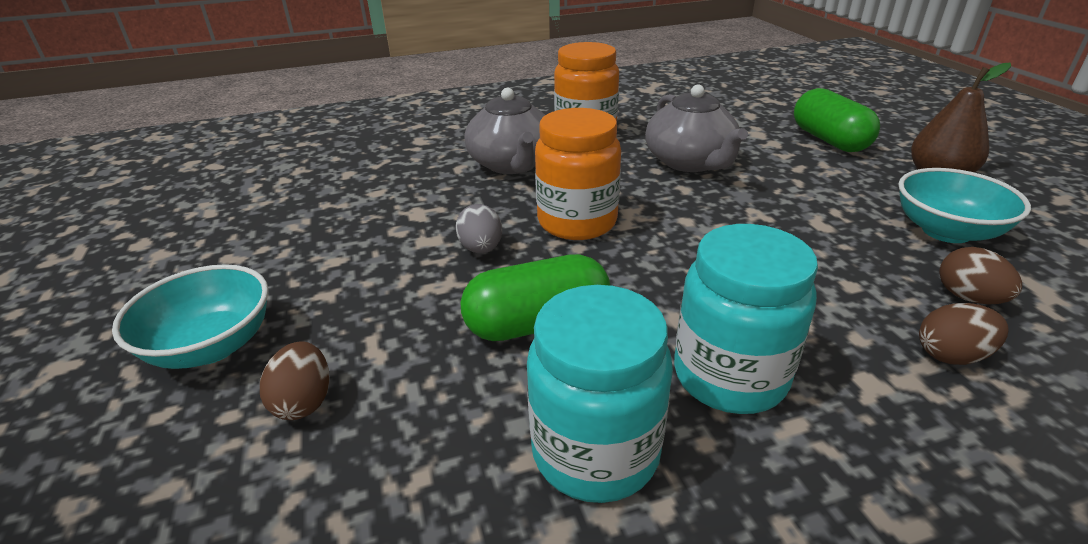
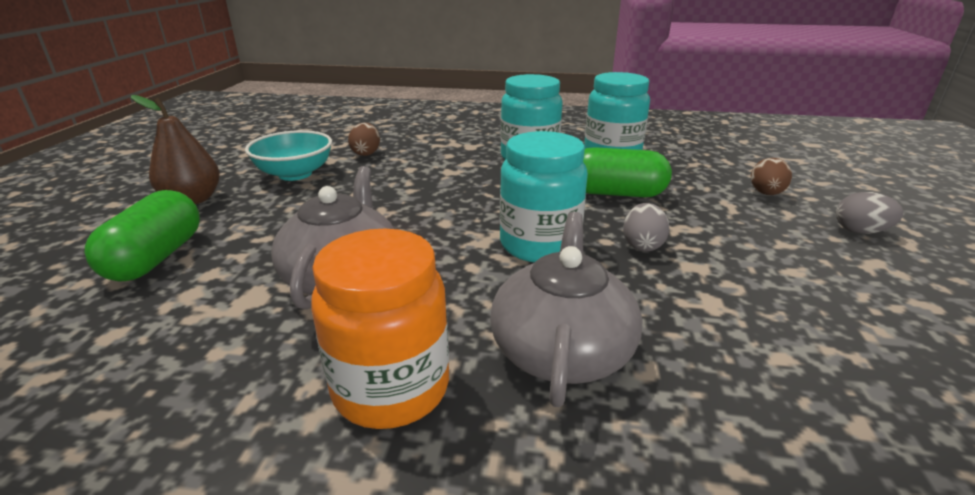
camera: 155 degrees left, 5 degrees down
(212, 346) = (860, 231): turquoise bowl -> grey egg
(577, 222) = (539, 245): orange jar -> turquoise jar
(951, 355) = (421, 144): brown egg -> none

